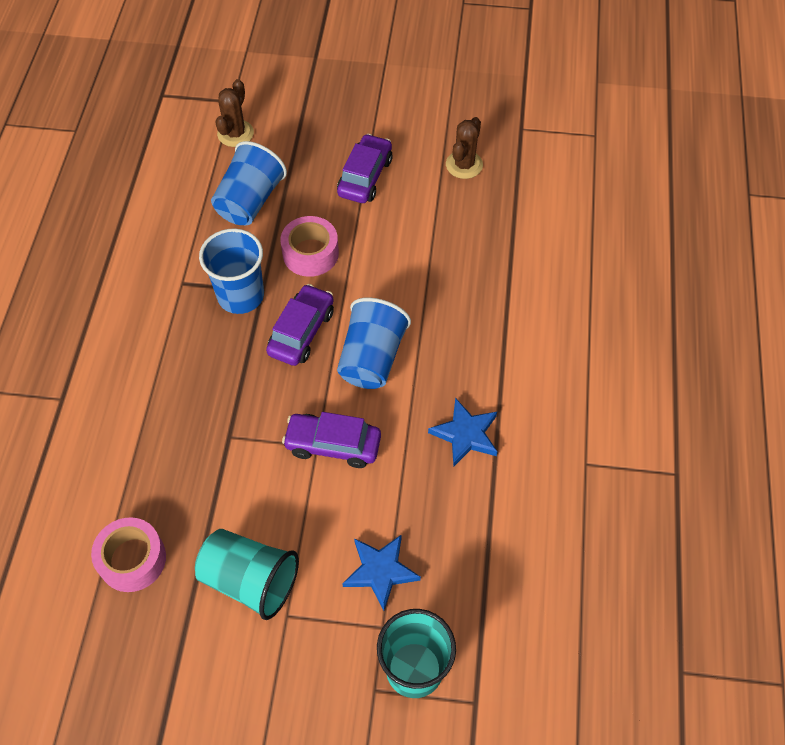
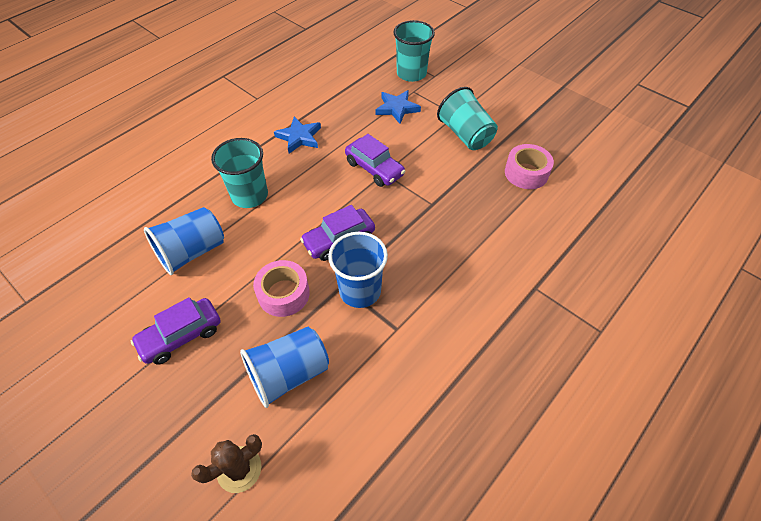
camera: 145 degrees left, 5 degrees down
(372, 358) = (310, 200): blue cup -> blue cup (192, 252)
(442, 324) = (249, 195): none -> turquoise cup
(464, 165) = (103, 297): brown cactus -> none

